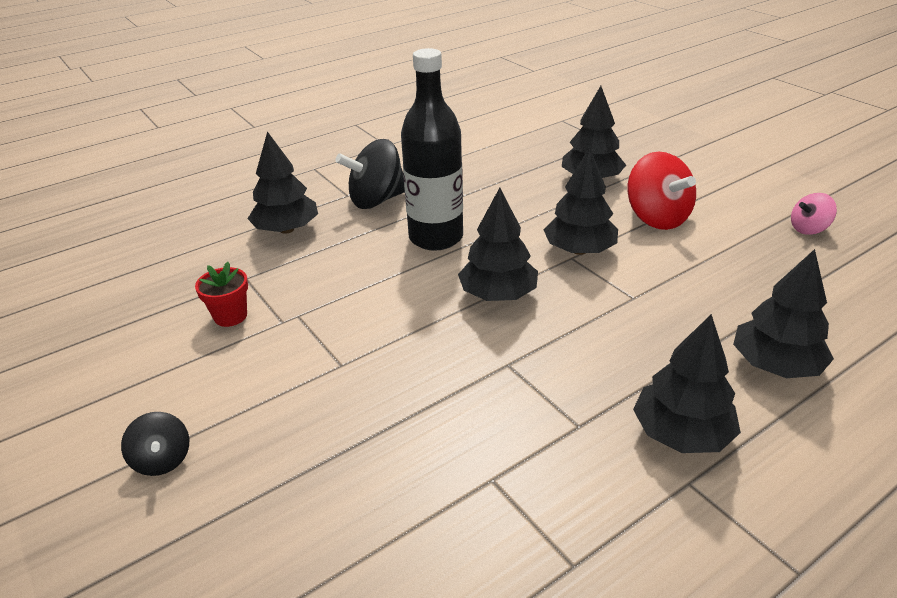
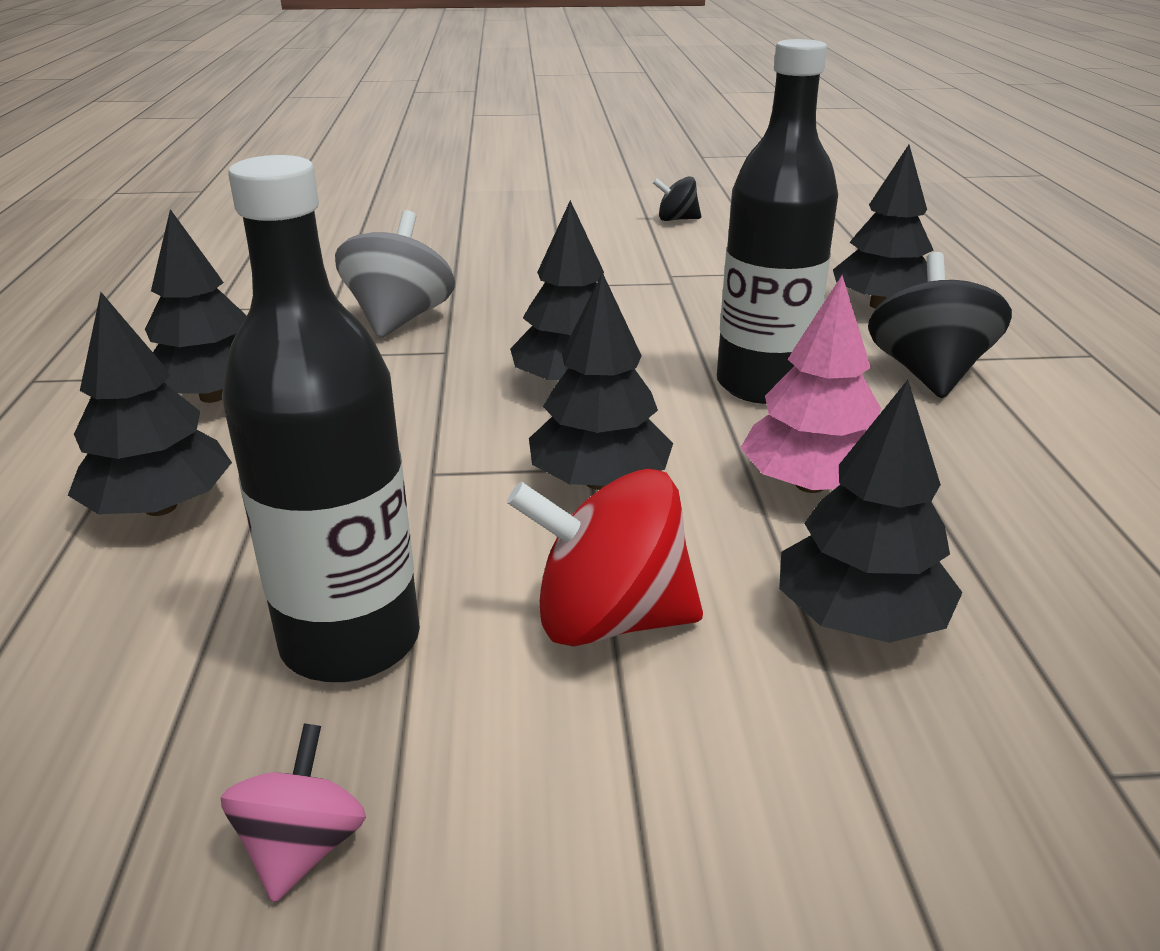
camera: 120 degrees right, 5 degrees down
(162, 460) = (541, 220): black spinning top -> black spinning top (676, 219)
(230, 316) = (708, 258): red flower pot -> none
(481, 417) = (399, 319): none -> grey spinning top
(519, 204) = (810, 485): none -> pink tree
(745, 261) = (350, 641): none -> black bottle

